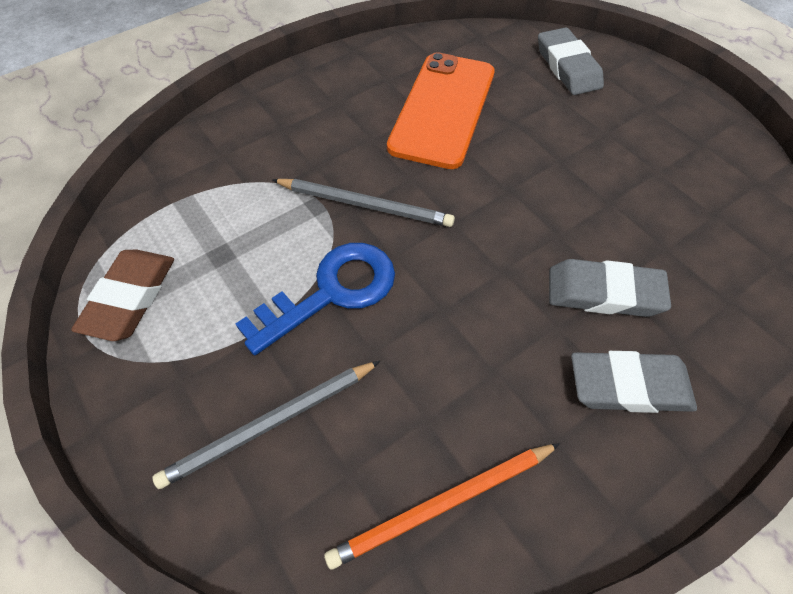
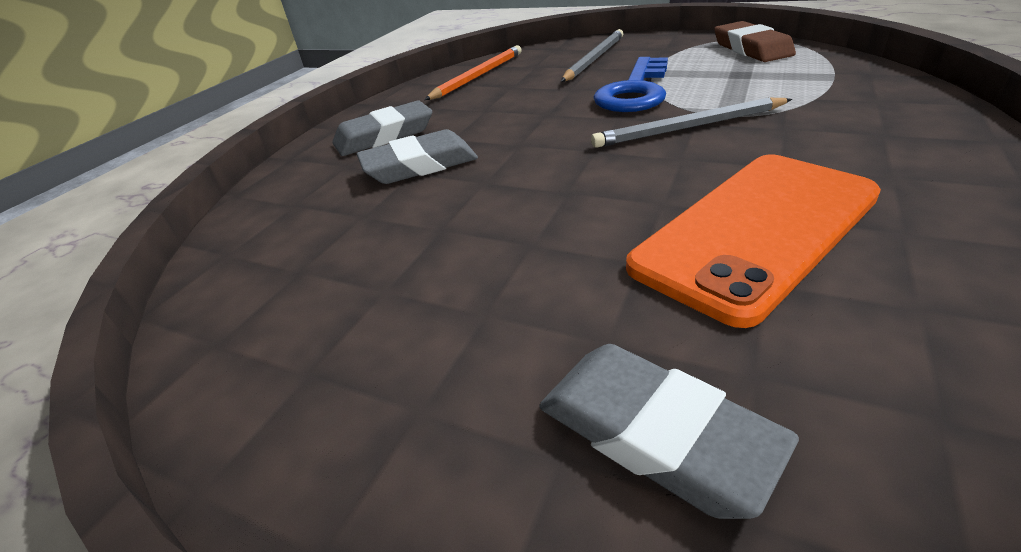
camera: 155 degrees right, 20 degrees down
(443, 109) = (755, 230): orange phone -> orange phone turned 60 degrees clockwise

